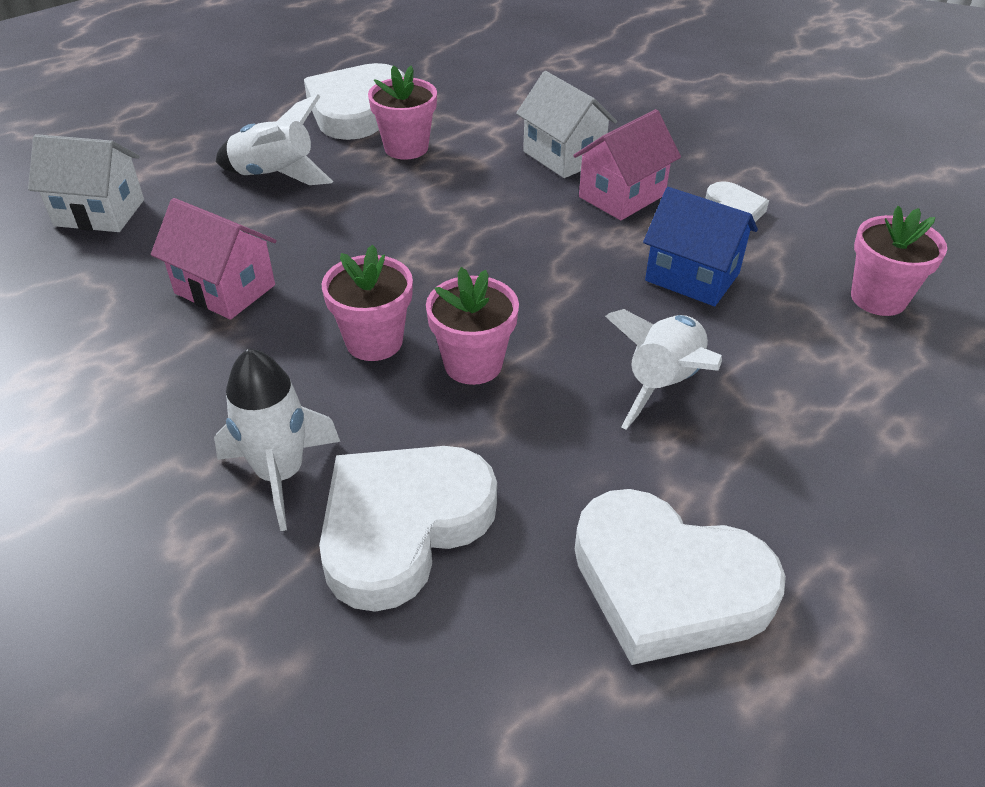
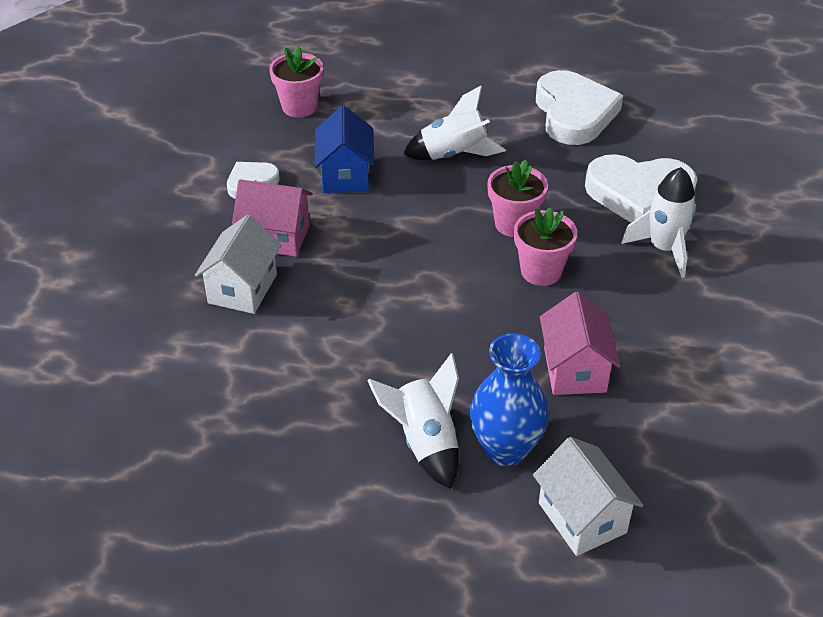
camera: 125 degrees left, 0 degrees up
(210, 208) = (505, 449): none -> blue vase
(356, 109) = (268, 464): white heart -> none
(406, 148) = (308, 386): pink flower pot -> none

